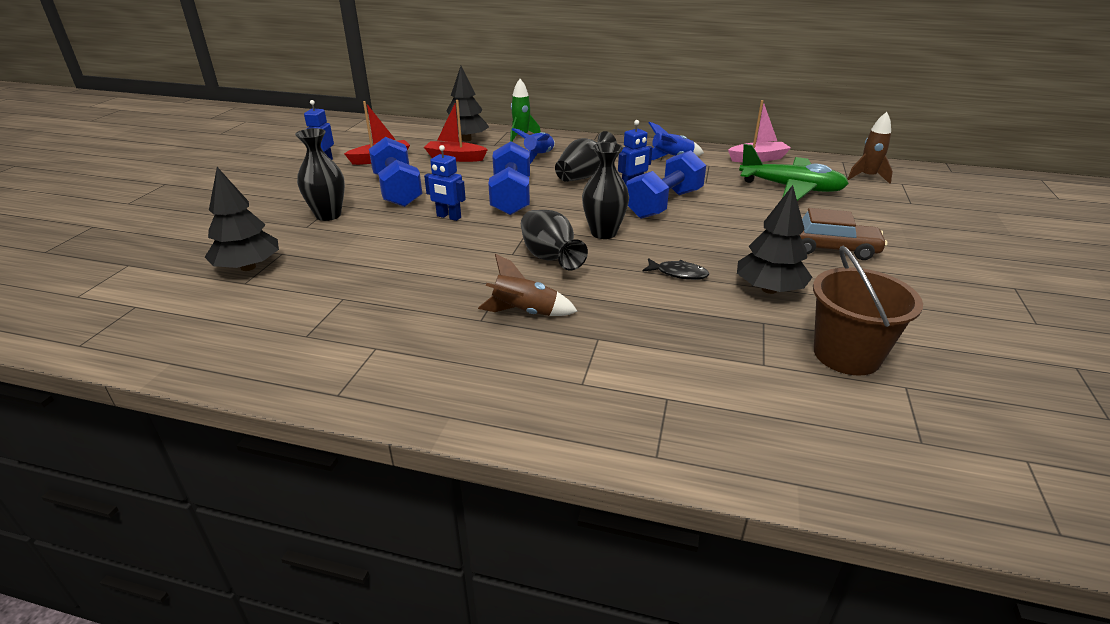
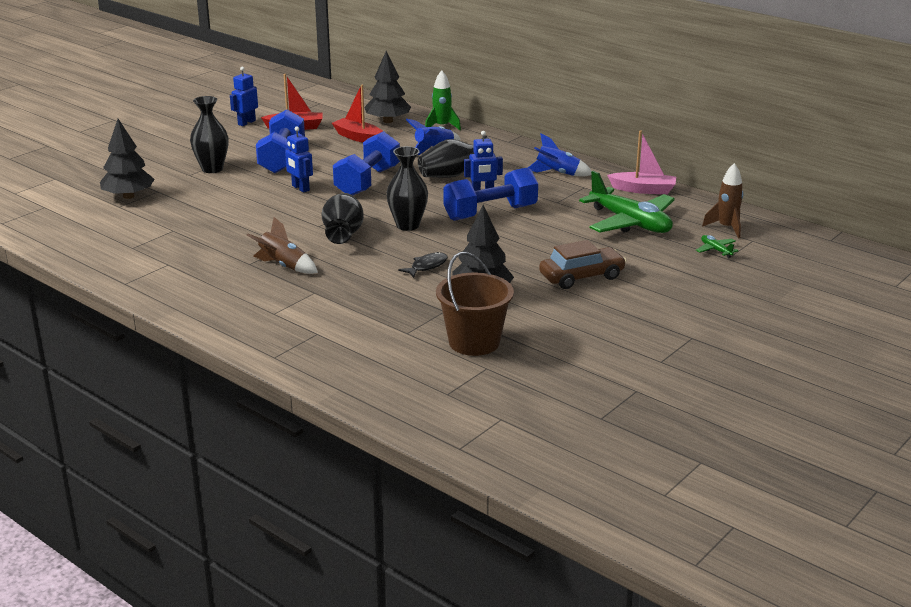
camera: 25 degrees right, 5 degrees down
(678, 273) = (427, 266): black fish -> black fish turned 90 degrees counterclockwise
(831, 248) = (581, 277): brown car -> brown car turned 60 degrees counterclockwise
(891, 198) = (716, 250): none -> green plane

